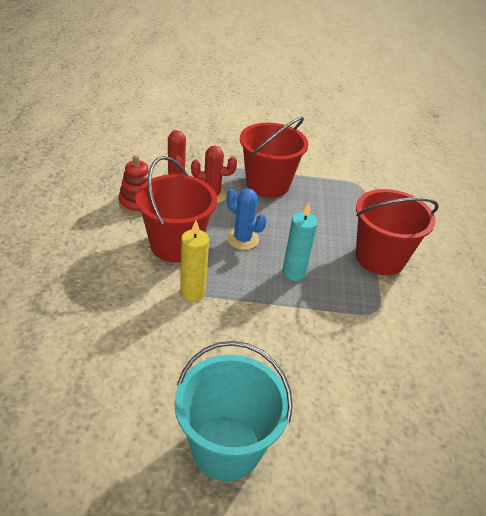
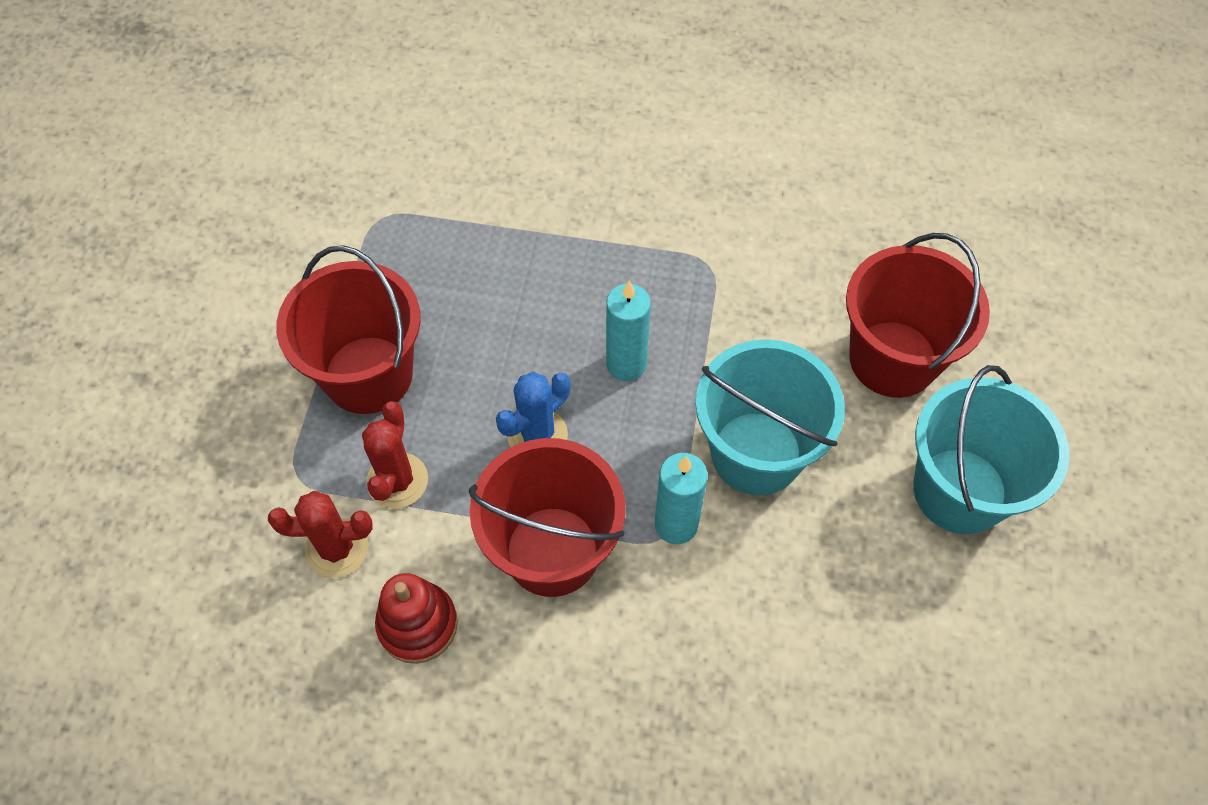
camera: 80 degrees left, 20 degrees up
(192, 292) = (676, 524): yellow candle -> turquoise candle
(243, 330) = (756, 453): none -> turquoise bucket
(380, 258) = (589, 232): red bucket -> red bucket (893, 359)

